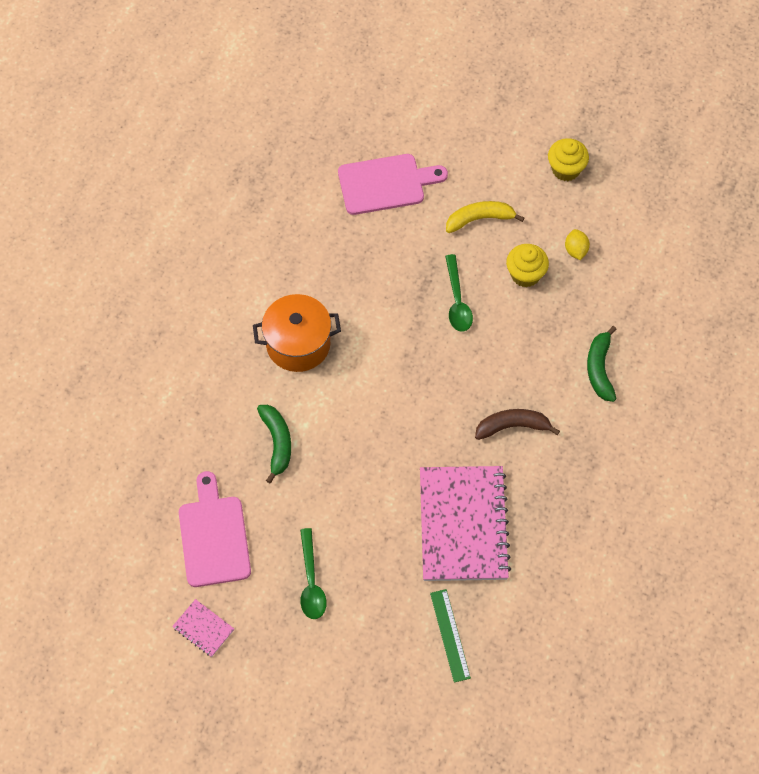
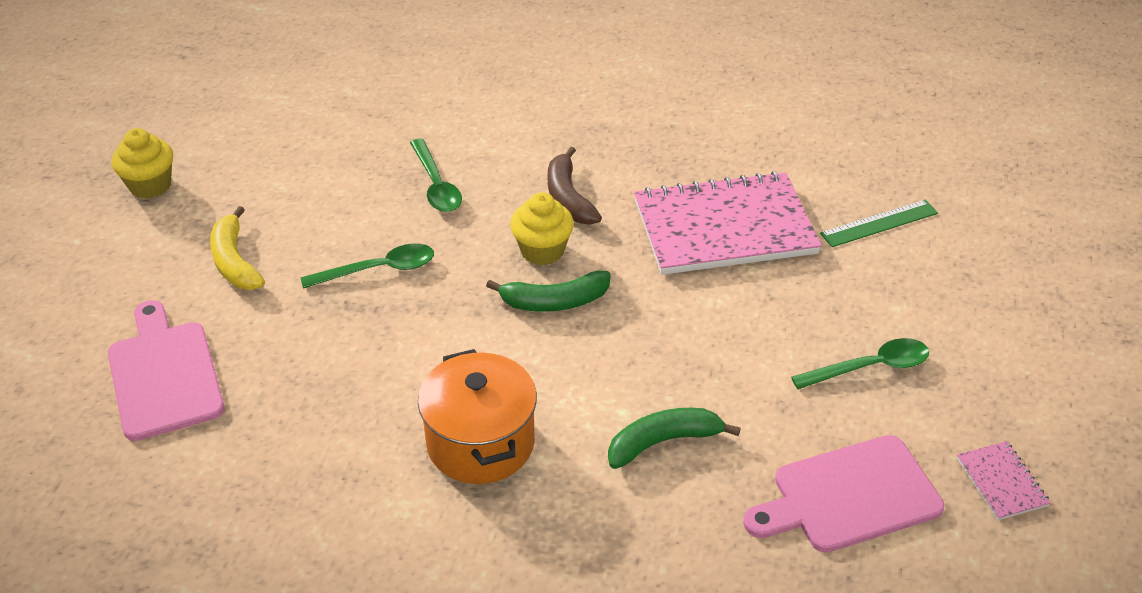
camera: 100 degrees left, 20 degrees down
(203, 628) = (1001, 482): pink notebook -> pink notebook turned 45 degrees counterclockwise
(525, 274) = (329, 207): yellow cupcake -> yellow cupcake (542, 251)
(540, 342) = (436, 185): none -> green spoon
(575, 250) = (287, 165): yellow lemon -> none
(600, 369) = (467, 132): green banana -> green banana (554, 301)

